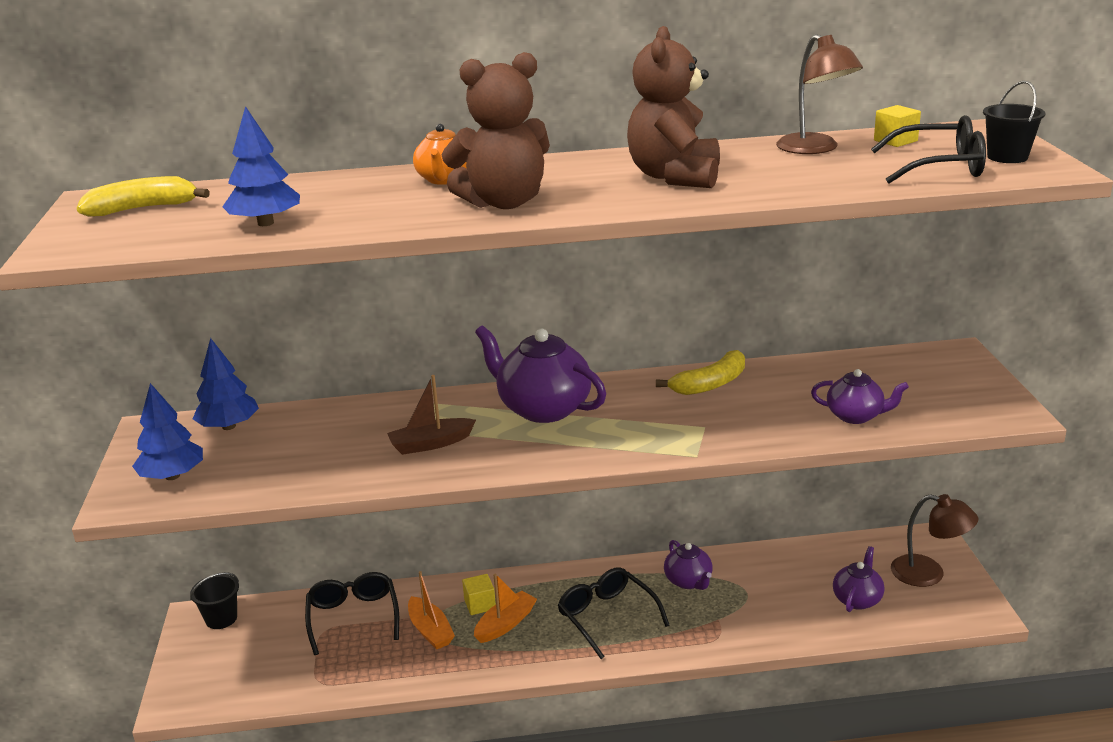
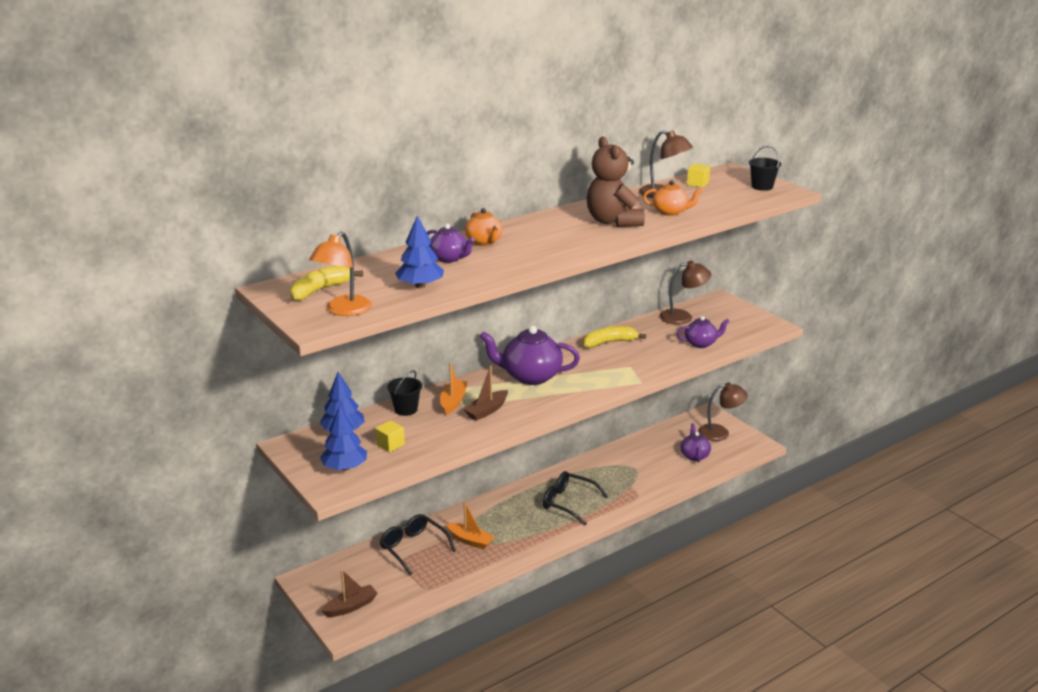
camera: 30 degrees left, 0 degrees up
(121, 239) = (343, 310): none -> orange lamp
(210, 674) = (351, 606): none -> brown boat
(221, 619) = (323, 575): black bucket -> black bucket (406, 409)
(480, 604) = (487, 518): yellow cube -> yellow cube (390, 445)
(504, 203) = (542, 251): brown teddy bear -> none
(505, 624) = (513, 524): orange boat -> orange boat (453, 402)
(688, 581) = (598, 471): purple teapot -> purple teapot (449, 258)
(710, 384) = (609, 342): yellow banana -> yellow banana turned 135 degrees counterclockwise
(788, 175) = (670, 212): none -> orange teapot
(866, 369) = (683, 317): none -> brown lamp
(939, 167) = (737, 197): black glasses -> none

